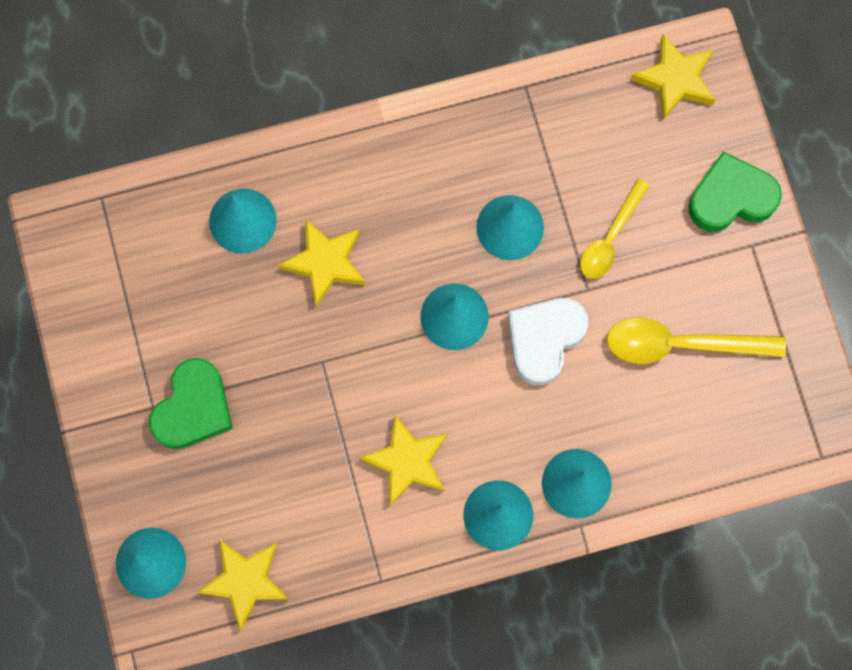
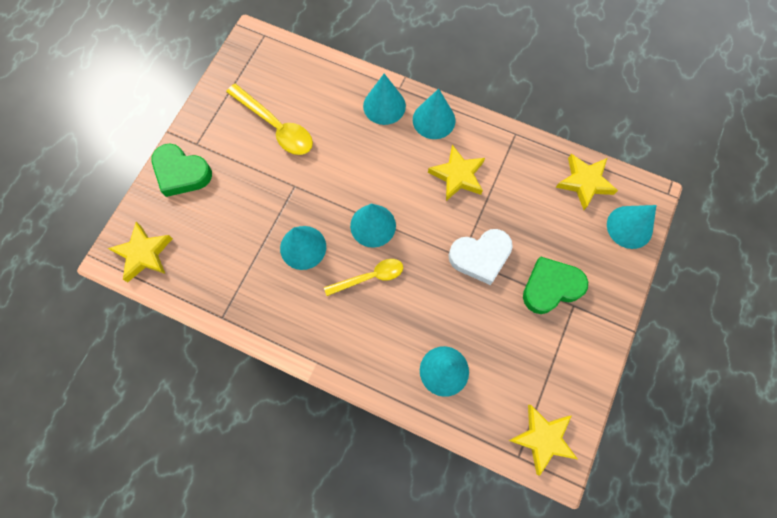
camera: 140 degrees left, 5 degrees down
(325, 263) = (417, 308): yellow star -> yellow star (543, 438)
(544, 339) = (338, 179): white heart -> white heart (480, 257)
(610, 238) = (258, 201): yellow spoon -> yellow spoon (370, 277)

